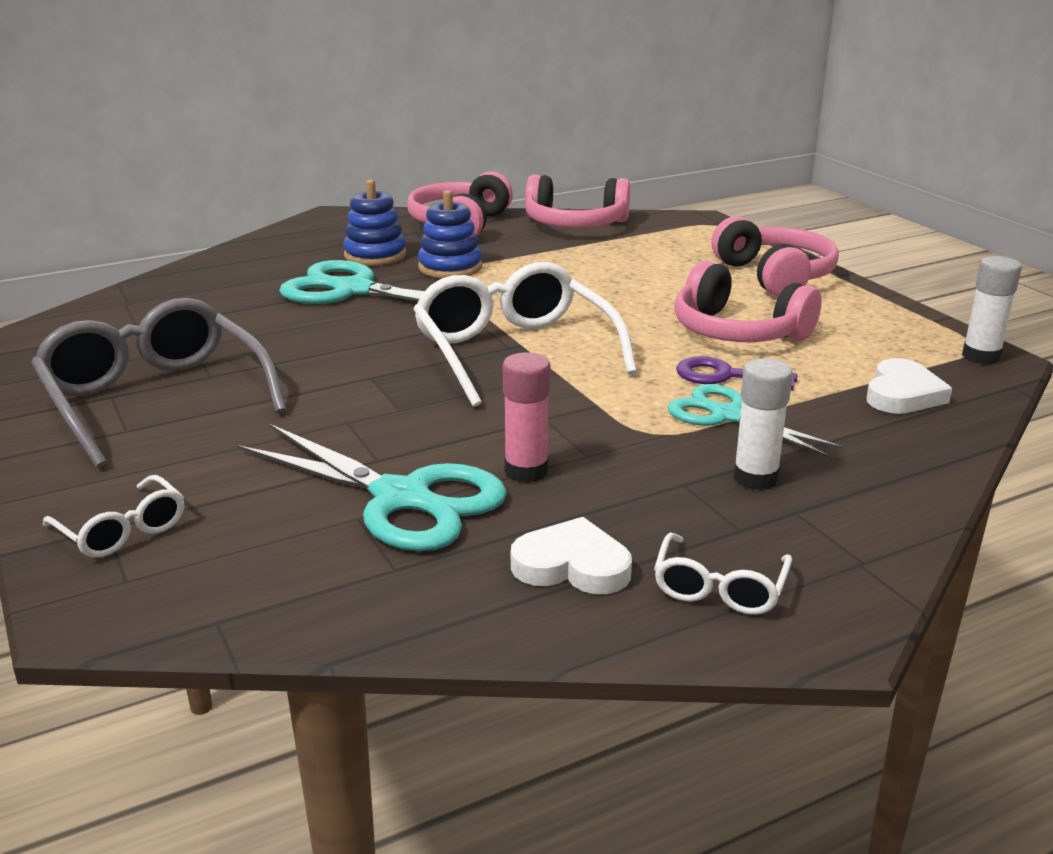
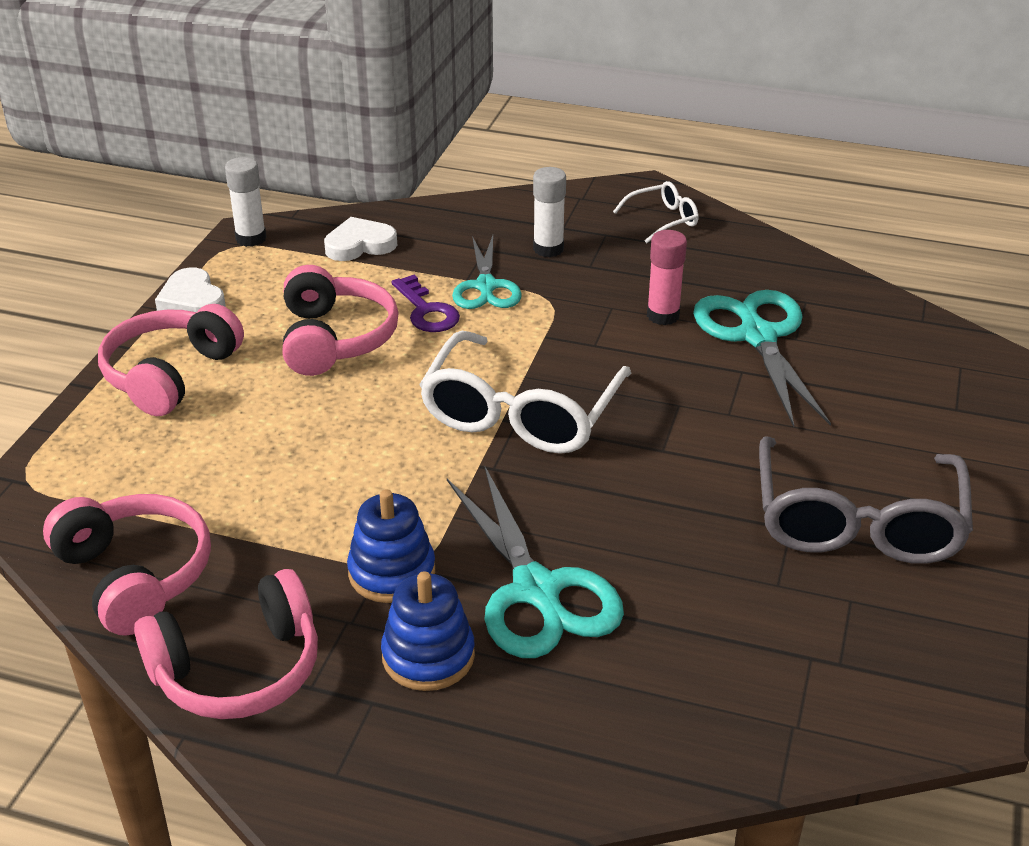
camera: 135 degrees left, 10 degrees up
(122, 531) = (947, 400): white glasses -> none
(572, 565) = (714, 259): white heart -> white heart (192, 300)

